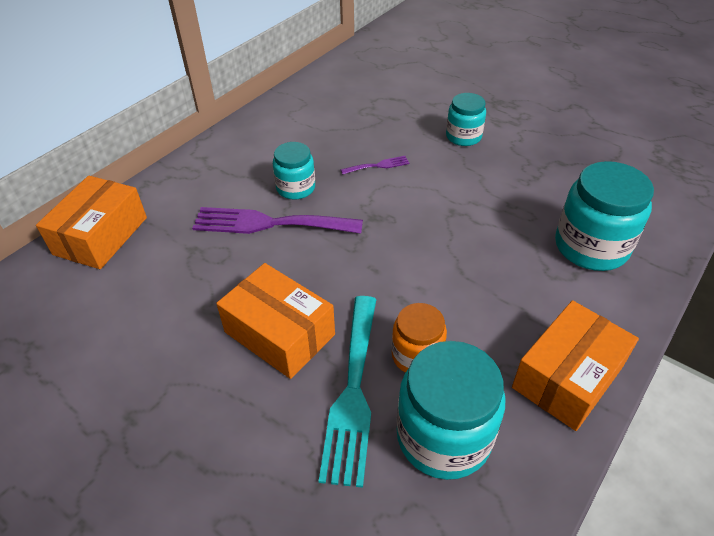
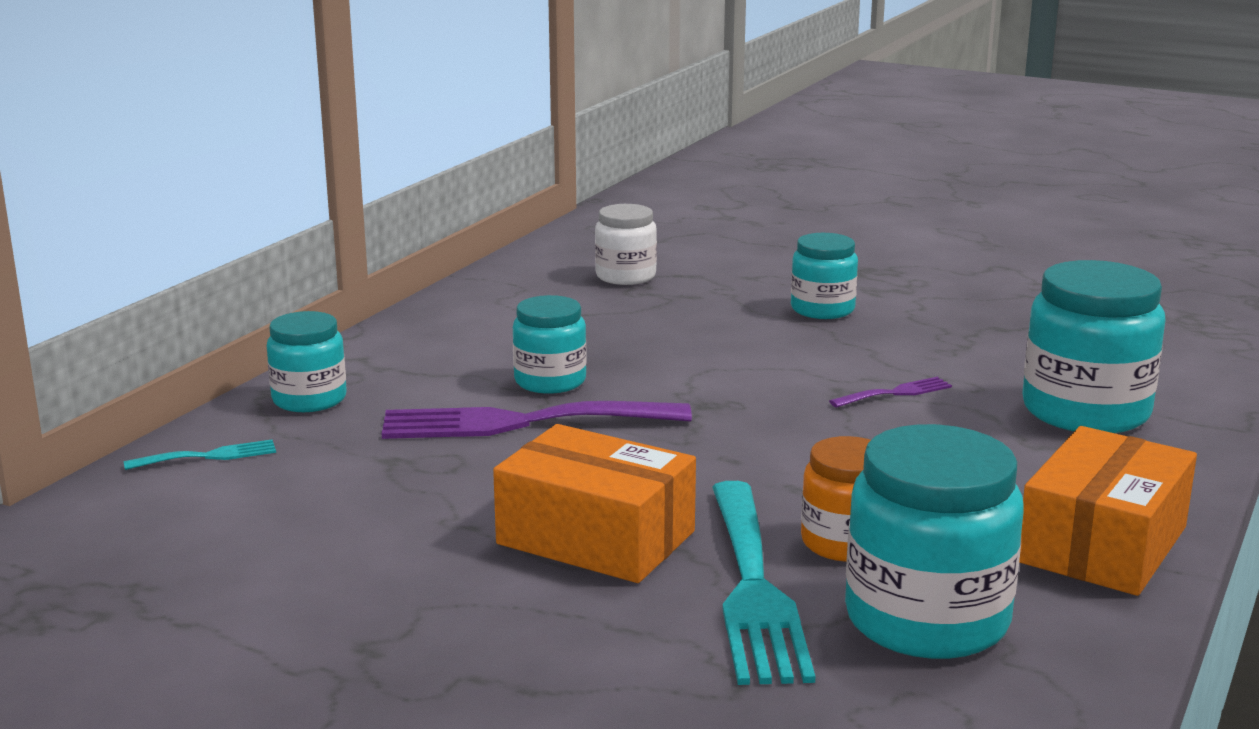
camera: 10 degrees left, 25 degrees down
(101, 236) = (209, 456): orange box -> turquoise fork
(166, 191) = (309, 399): none -> turquoise jar
(363, 97) = (625, 276): none -> white jar
(378, 165) = (687, 348): purple fork -> purple fork (896, 393)

